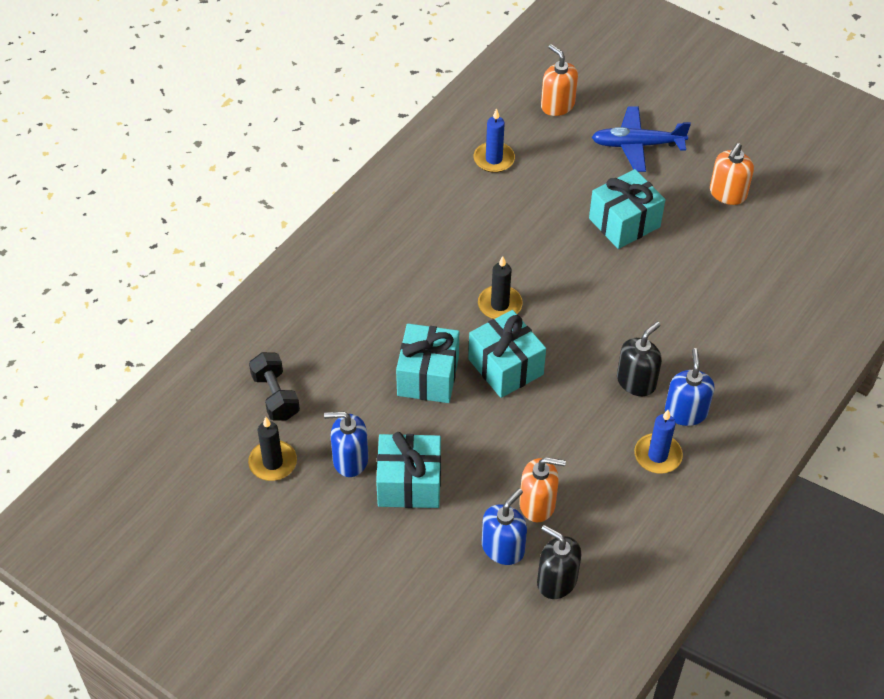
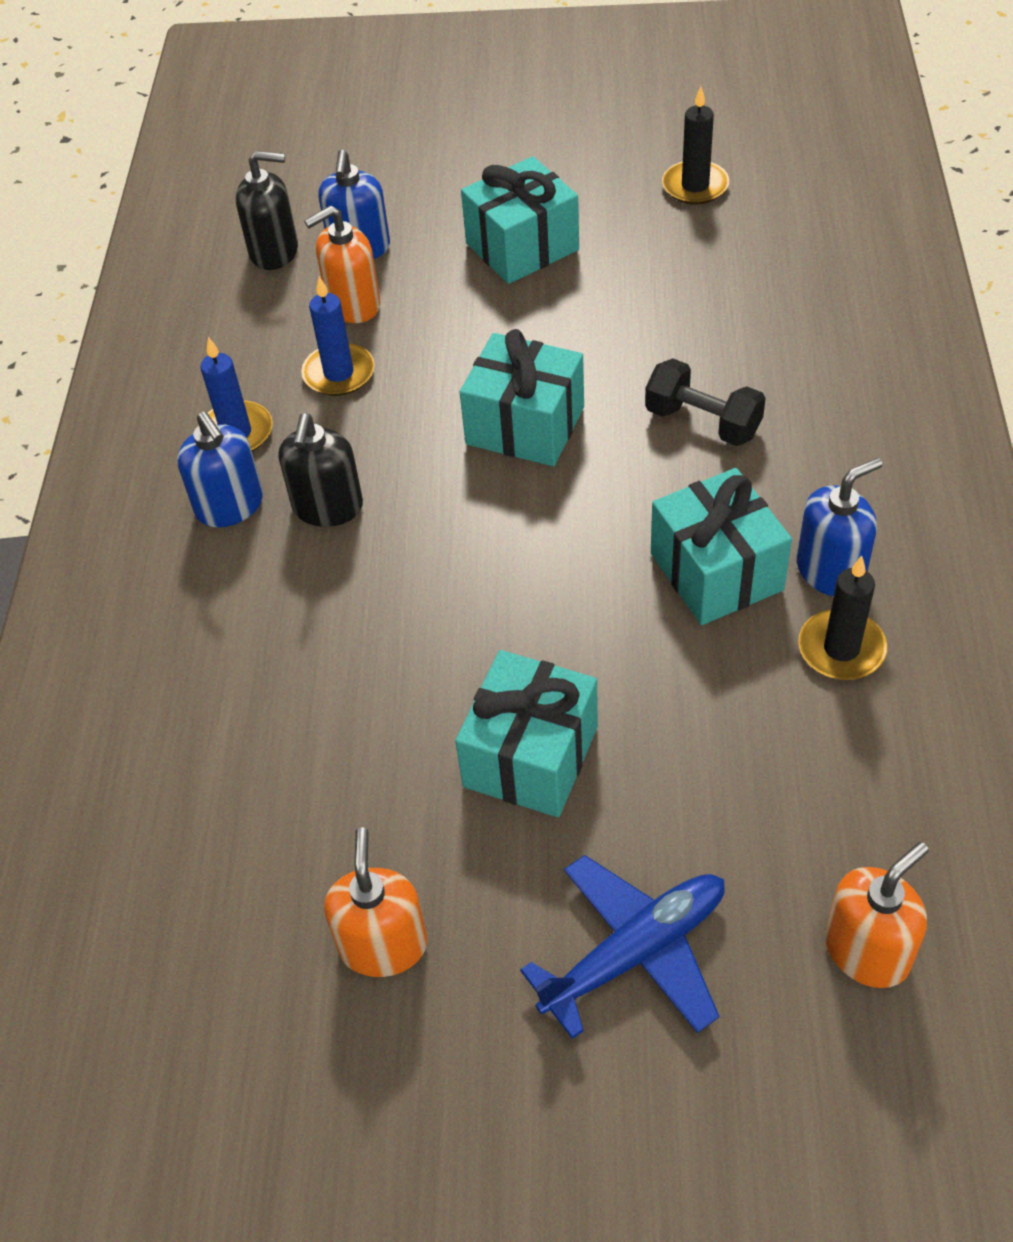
camera: 150 degrees right, 0 degrees up
(275, 396) = (772, 241): black dumbbell -> black dumbbell (703, 422)
(350, 460) = (613, 232): blue soap dispenser -> blue soap dispenser (830, 570)
(428, 376) = (615, 359): turquoise gift -> turquoise gift (716, 571)
(494, 159) = (859, 741): blue candle -> blue candle (339, 373)
(499, 305) = (609, 500): black candle -> black candle (841, 649)
(557, 105) = (867, 950): orange soap dispenser -> orange soap dispenser turned 60 degrees counterclockwise

